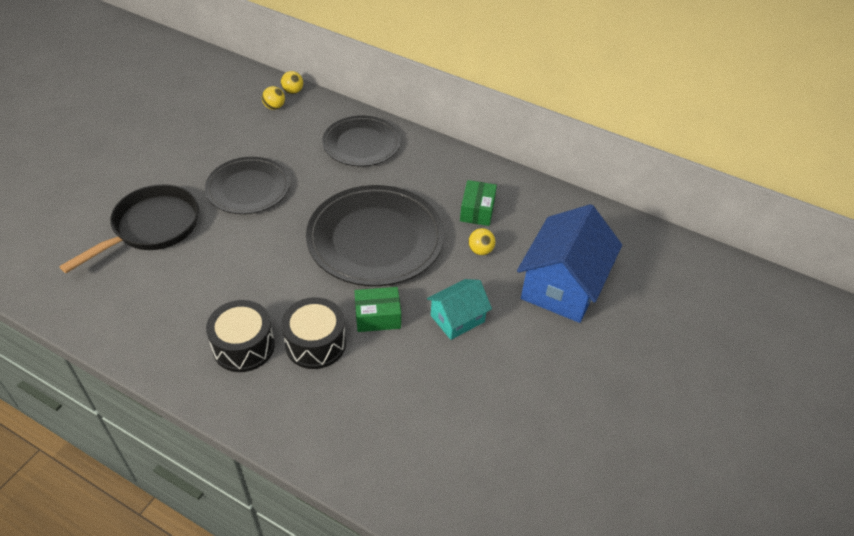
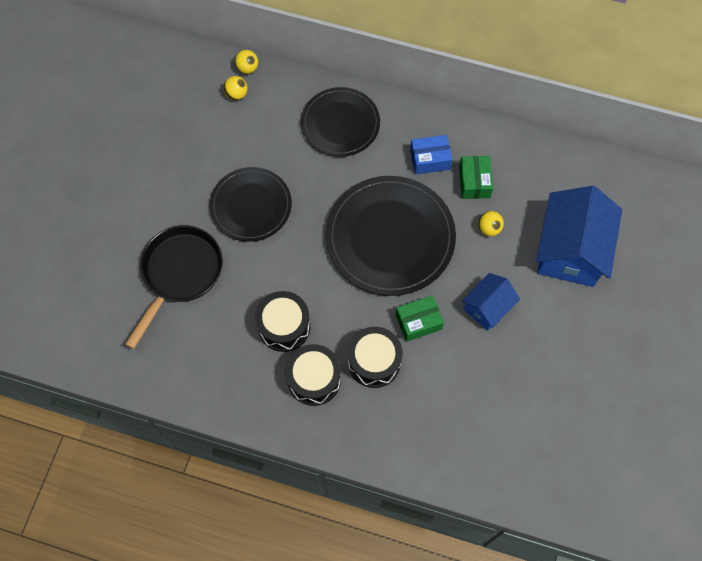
camera: 10 degrees left, 20 degrees up
(234, 292) = (284, 326): none -> black drum
(438, 185) = (430, 159): none -> blue box
(457, 318) = (487, 307): turquoise house -> blue house

